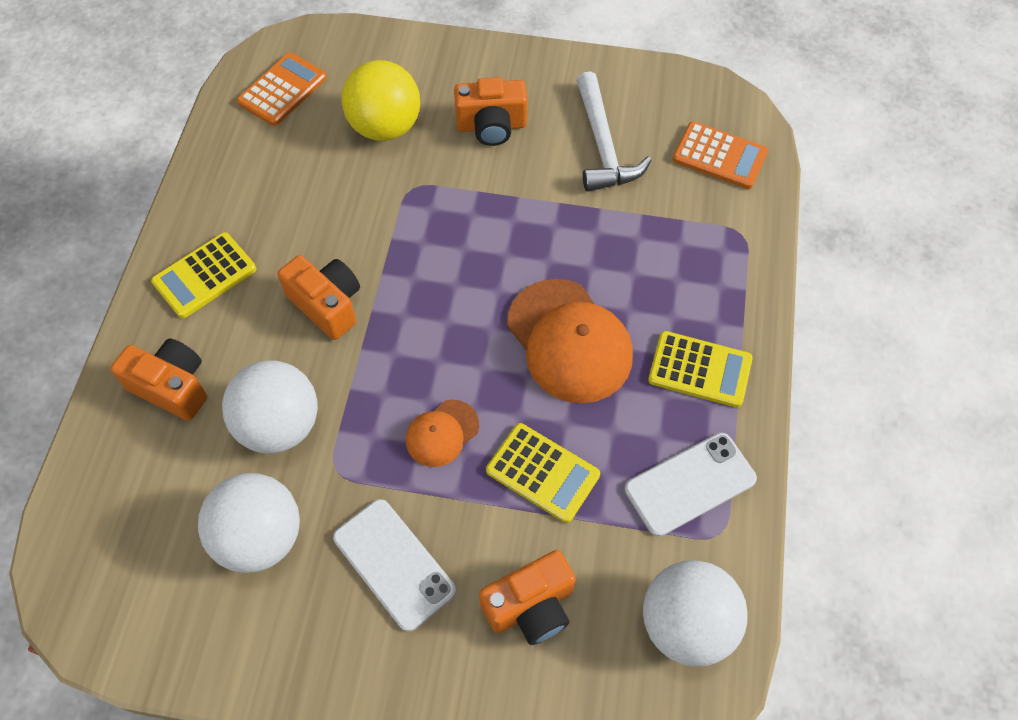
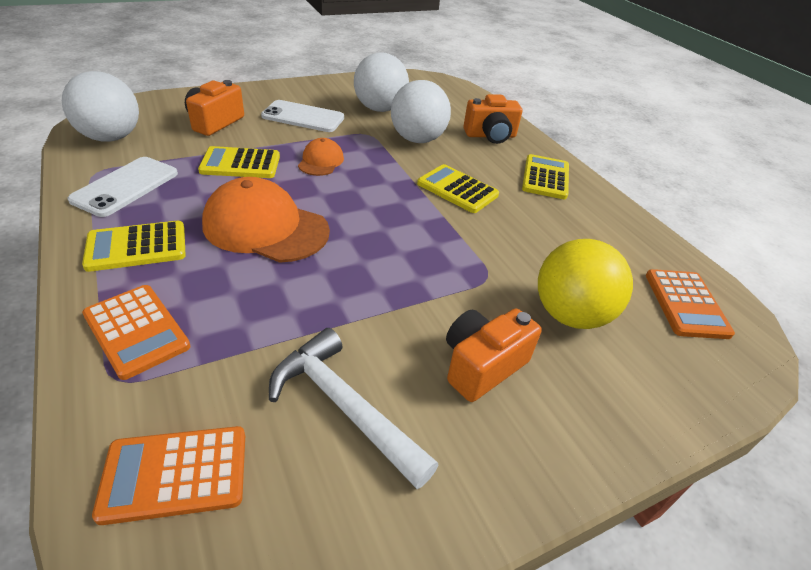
camera: 140 degrees right, 20 degrees down
(327, 305) = (457, 189): orange camera -> yellow calculator
(720, 269) = (136, 331): none -> orange calculator

